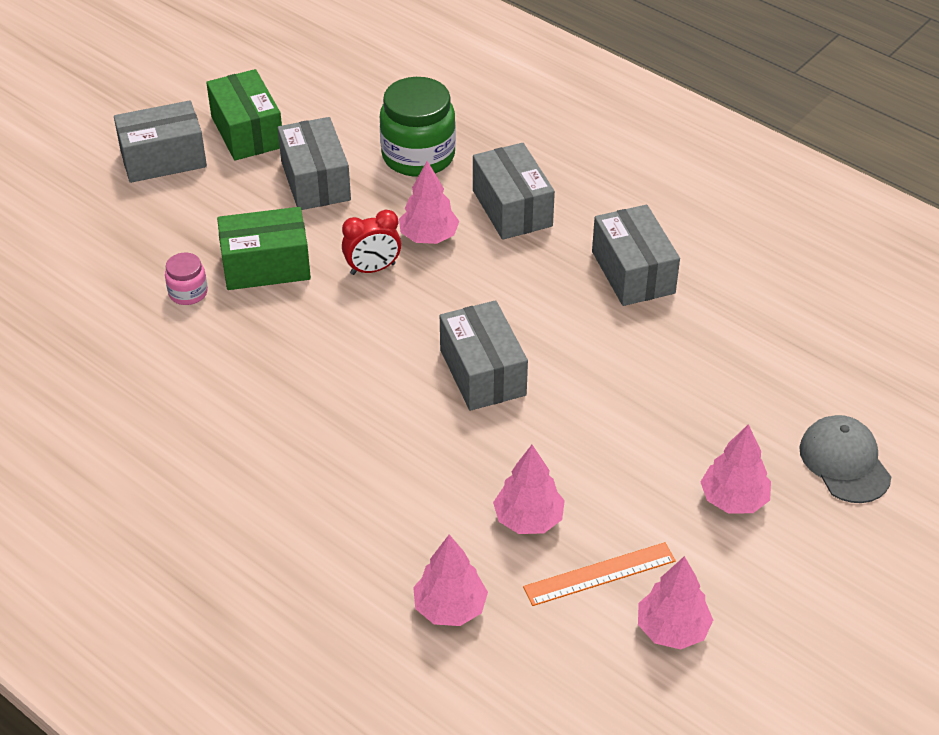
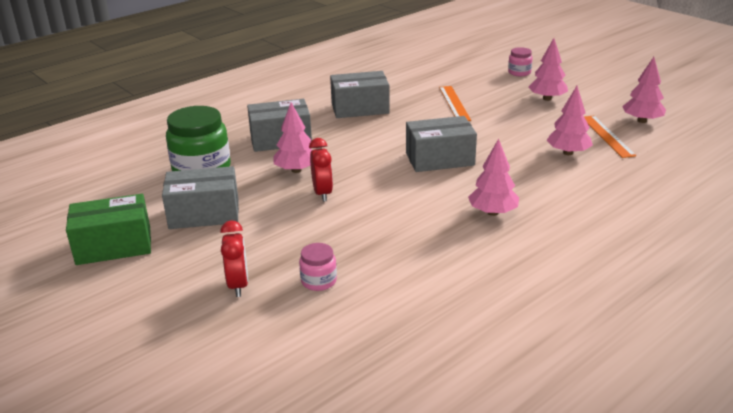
camera: 80 degrees left, 15 degrees down
(163, 159) = (119, 295): grey box -> none
(180, 235) = (238, 285): none -> red clock
(266, 266) = (299, 240): green box -> none
(450, 608) = (644, 181): pink tree -> pink tree (493, 212)
(681, 379) = (454, 103): none -> orange ruler
(844, 462) = (519, 72): grey cap -> pink jar

